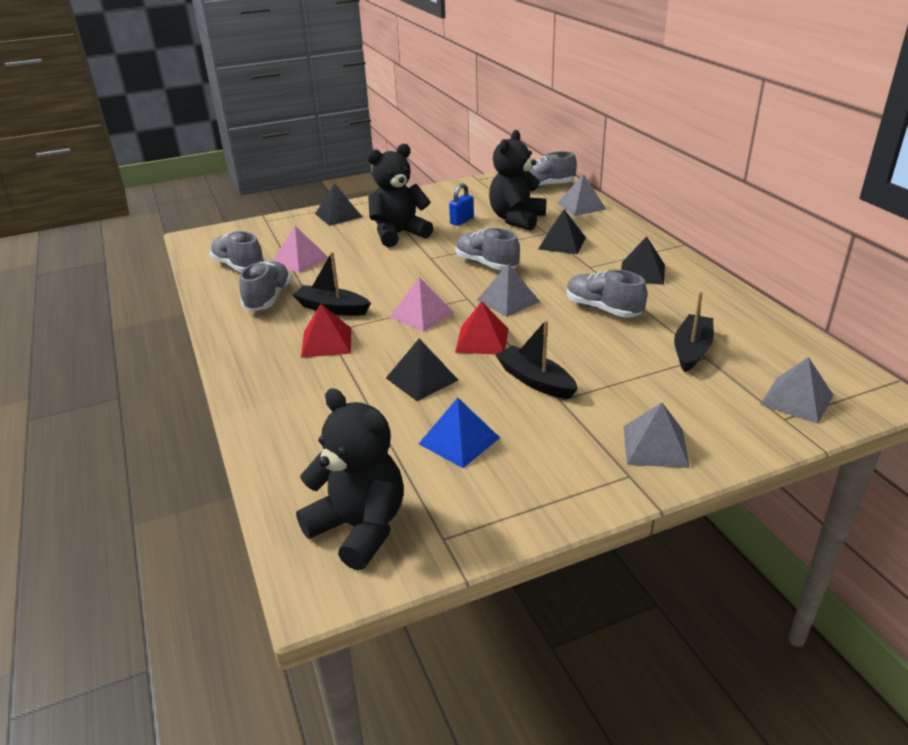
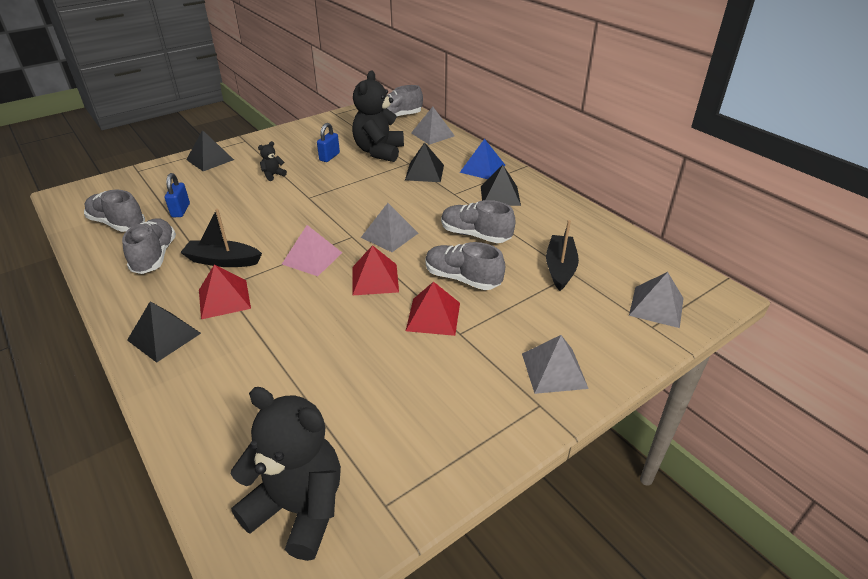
camera: 15 degrees left, 5 degrees up
(300, 260) = (180, 210): pink pyramid -> blue padlock
(399, 234) = (273, 175): black teddy bear -> black teddy bear, size x0.42
(422, 379) = (327, 328): black pyramid -> black pyramid (164, 336)
(459, 440) = (377, 391): blue pyramid -> blue pyramid (482, 168)
(486, 264) = (361, 199): grey shoe -> grey shoe (462, 278)
(535, 381) = (433, 316): black boat -> red pyramid

